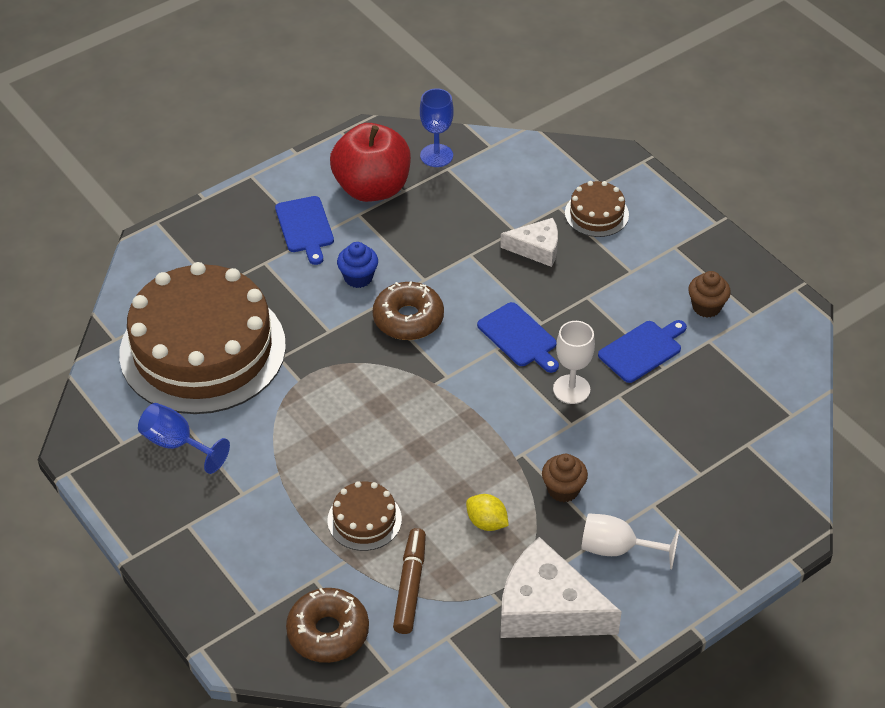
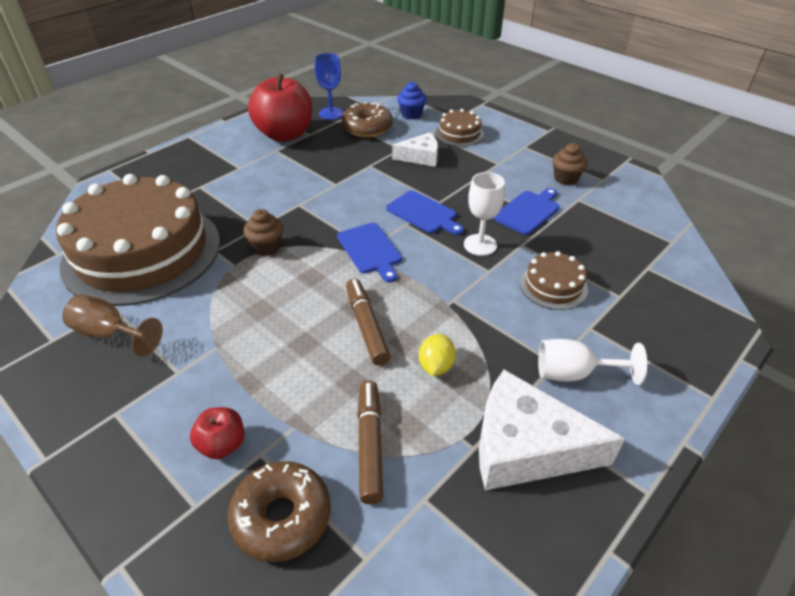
camera: 10 degrees left, 5 degrees down
(176, 444) = (110, 334): blue goblet -> brown goblet
(282, 567) = (222, 444): none -> red apple
(305, 227) = (233, 162): blue cutting board -> blue cutting board (370, 250)
(358, 277) = (280, 188): blue cupcake -> blue cupcake (411, 114)
(364, 520) = (309, 381): brown cake -> brown cake (553, 286)
(408, 319) = (327, 211): brown donut -> brown donut (367, 128)
(427, 471) = (366, 326): none -> brown marker
(486, 522) = (436, 366): yellow lemon -> yellow lemon turned 75 degrees clockwise
(563, 490) = (501, 326): brown cupcake -> brown cupcake (267, 247)

